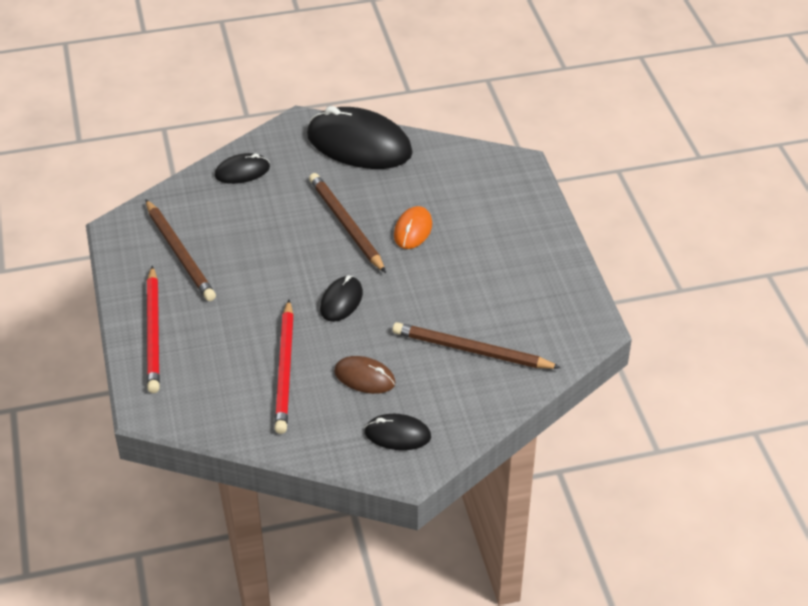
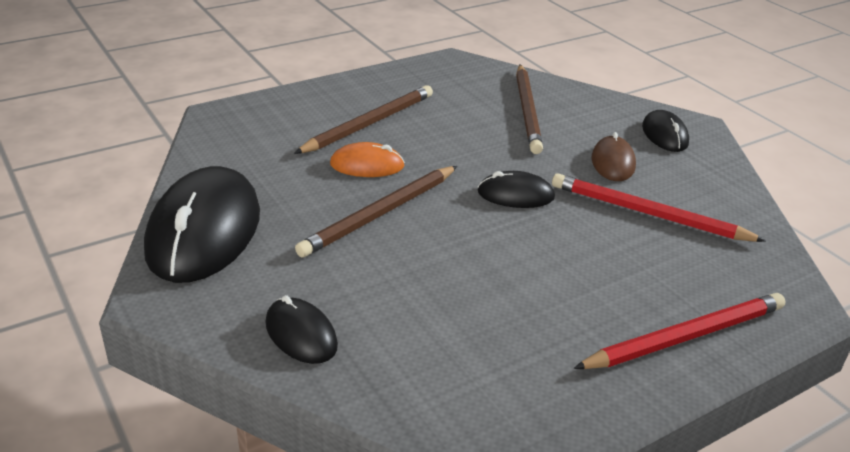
camera: 110 degrees left, 10 degrees down
(180, 253) = (519, 354): brown pencil -> brown pencil (369, 123)
(285, 370) = (648, 214): red pencil -> red pencil turned 135 degrees counterclockwise

